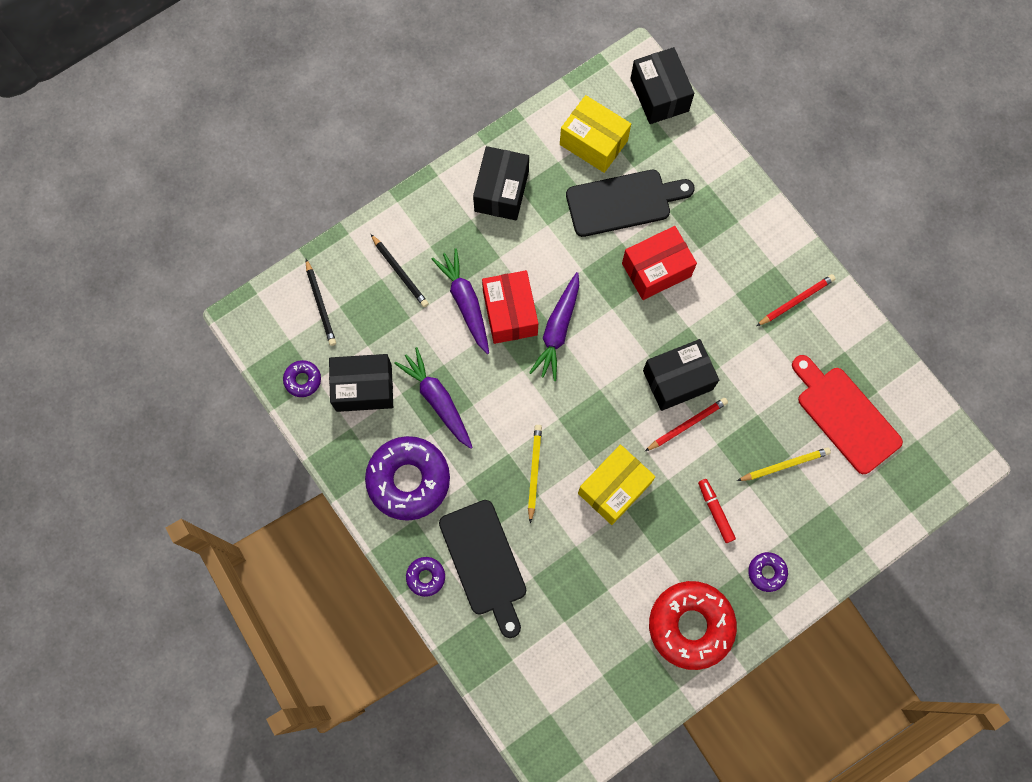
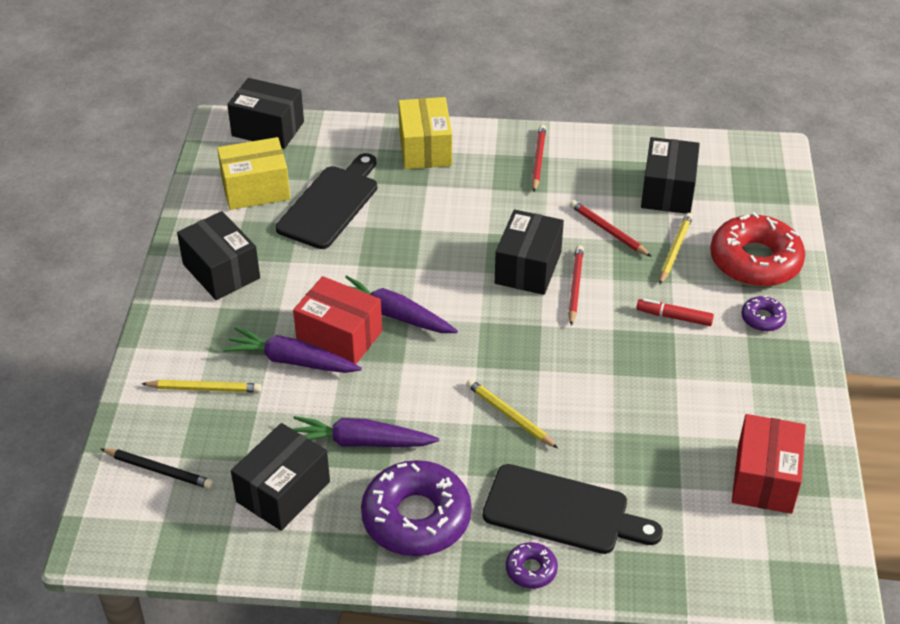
camera: 50 degrees left, 30 degrees down
(303, 380) = (217, 537): purple donut -> none
(400, 272) = (205, 389): black pencil -> yellow pencil
(557, 330) = (394, 315): purple carrot -> purple carrot turned 150 degrees clockwise
(614, 488) = (584, 369): yellow box -> yellow box (425, 149)
(656, 270) = (414, 221): red box -> red box (764, 479)
(690, 625) = (767, 398): red donut -> red donut (755, 261)
(764, 405) = (608, 230): none -> red pencil
(845, 416) = (667, 191): red cutting board -> black box

